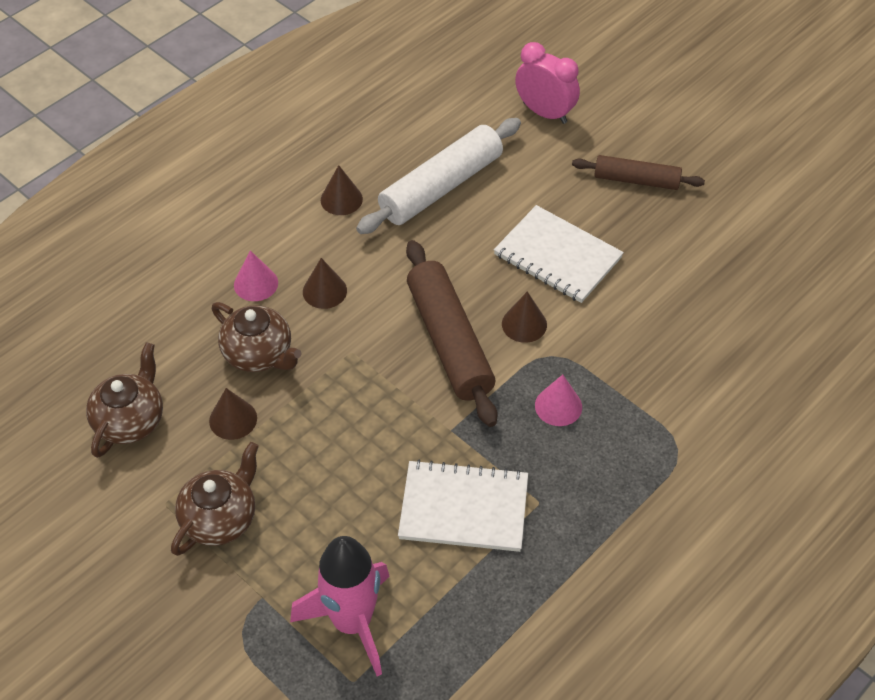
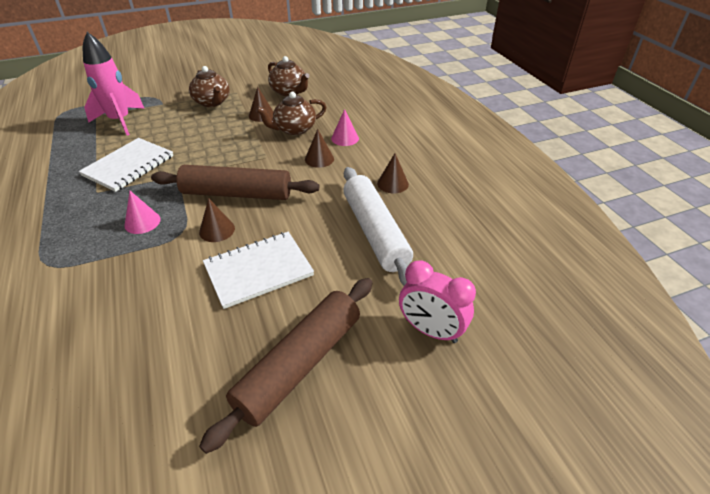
camera: 115 degrees right, 10 degrees down
(545, 113) = (431, 330): pink clock -> pink clock turned 60 degrees clockwise
(636, 180) = (300, 365): brown rolling pin -> brown rolling pin, size x1.64

